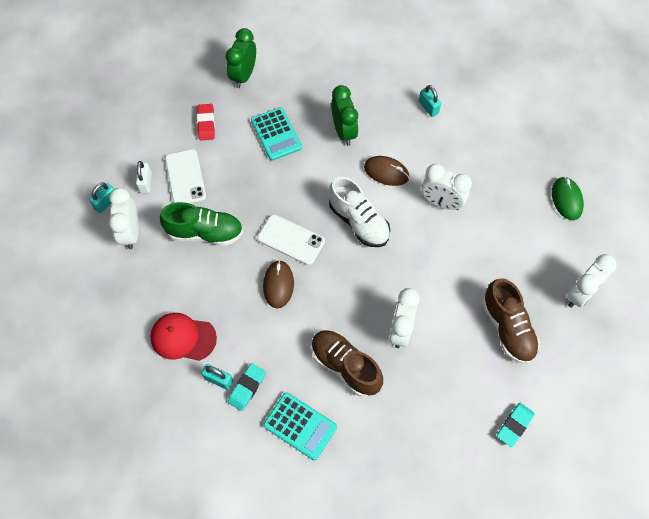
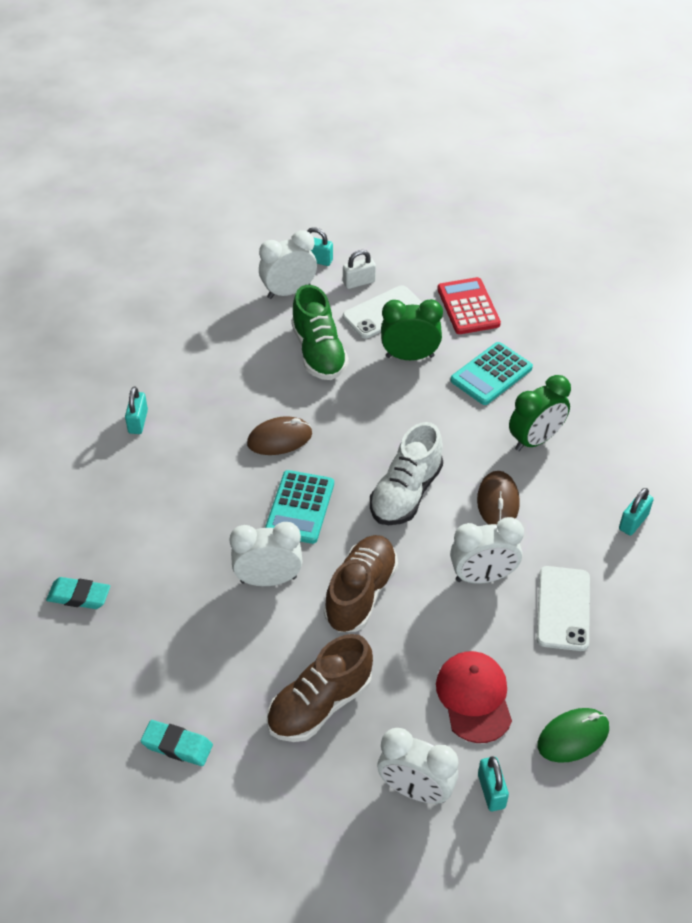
camera: 70 degrees right, 15 degrees down
(183, 337) = (178, 375): red cap -> red cap (474, 697)
(206, 124) = (468, 307): red eraser -> red calculator
(244, 76) = (560, 318): green clock -> green clock (409, 356)
(247, 388) = (136, 450): turquoise eraser -> turquoise eraser (79, 596)
(291, 240) = (347, 433): white phone -> white phone (563, 608)
(300, 426) = (105, 512): turquoise calculator -> turquoise calculator (300, 507)
(345, 366) = (196, 535): brown shoe -> brown shoe (361, 593)
(441, 202) = (482, 576): white clock -> white clock turned 105 degrees counterclockwise
(590, 254) = (491, 791): none -> turquoise padlock

